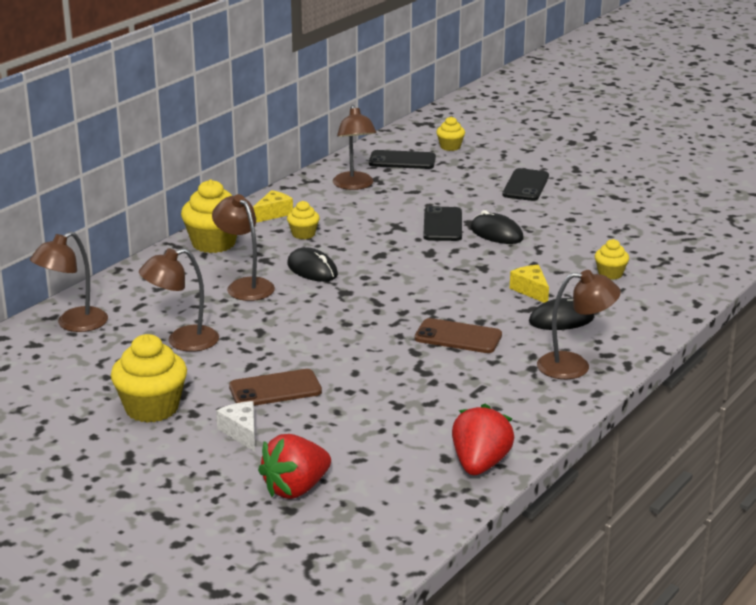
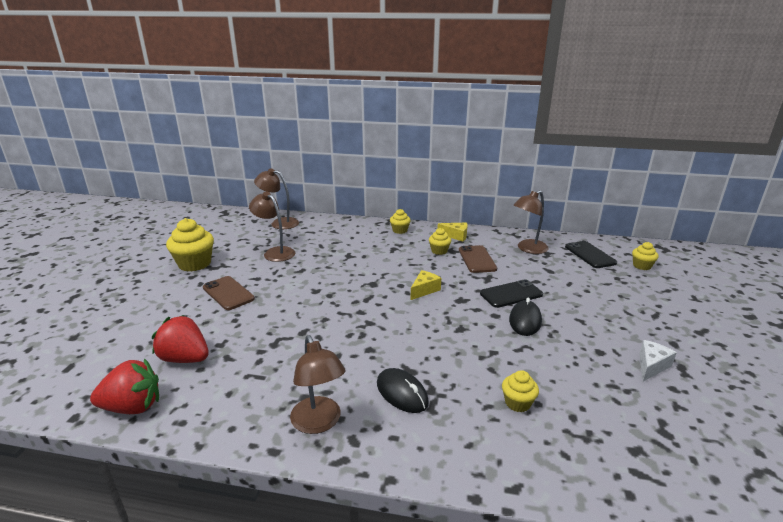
camera: 65 degrees right, 0 degrees up
(213, 243) = (400, 230): yellow cupcake -> yellow cupcake, size x0.54
(241, 432) = (171, 296): white cheese -> white cheese (651, 366)
(245, 286) = (355, 251): brown lamp -> none
(295, 489) = (99, 332): red strawberry -> red strawberry (185, 359)
(312, 269) = (394, 265): black mouse -> none
(458, 337) = (337, 345): brown phone -> brown phone (477, 259)
(525, 185) = (628, 313): black phone -> none
(531, 290) = (442, 362): yellow cheese -> yellow cheese (424, 290)

